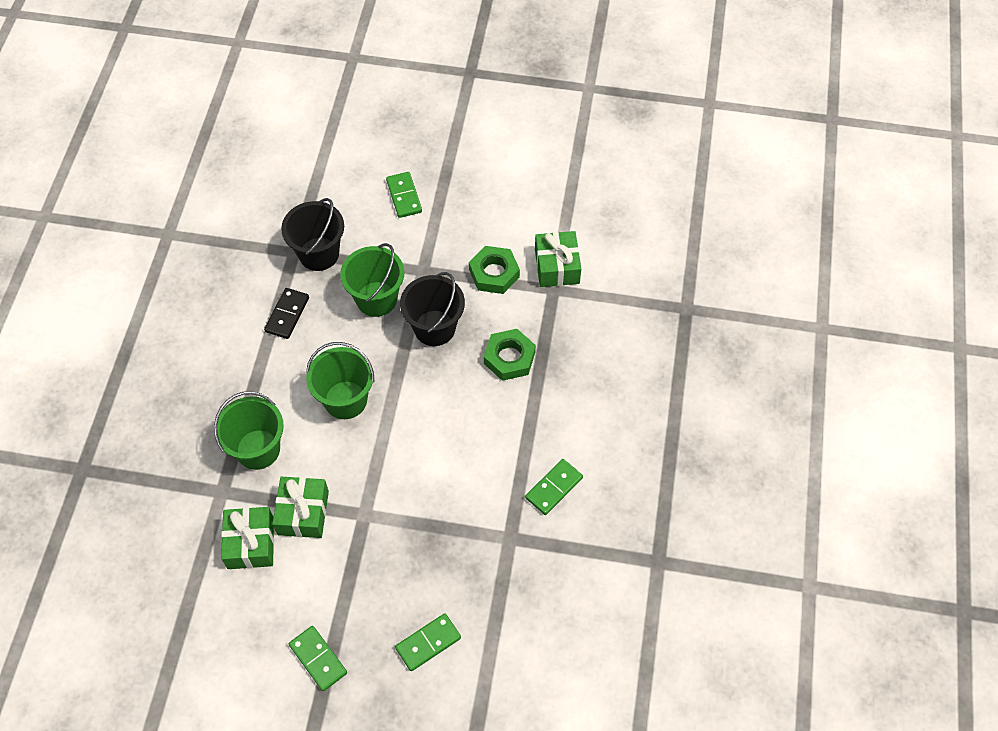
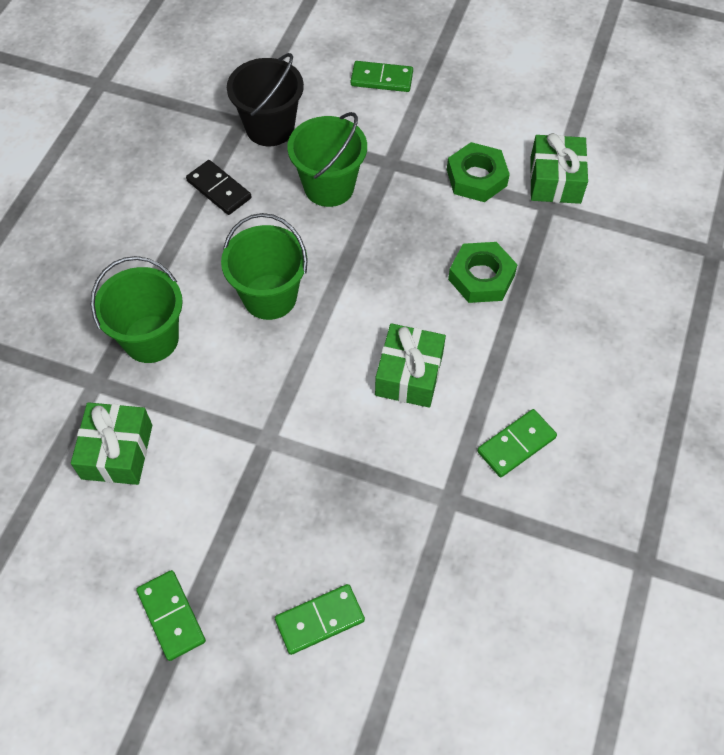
camera: 10 degrees right, 0 degrees up
(287, 315) = (219, 189): black domino -> black domino turned 75 degrees counterclockwise
(303, 513) = (190, 424): green gift -> green gift (409, 374)
(404, 196) = (381, 79): green domino -> green domino turned 75 degrees counterclockwise
(434, 328) = (393, 229): black bucket -> none

